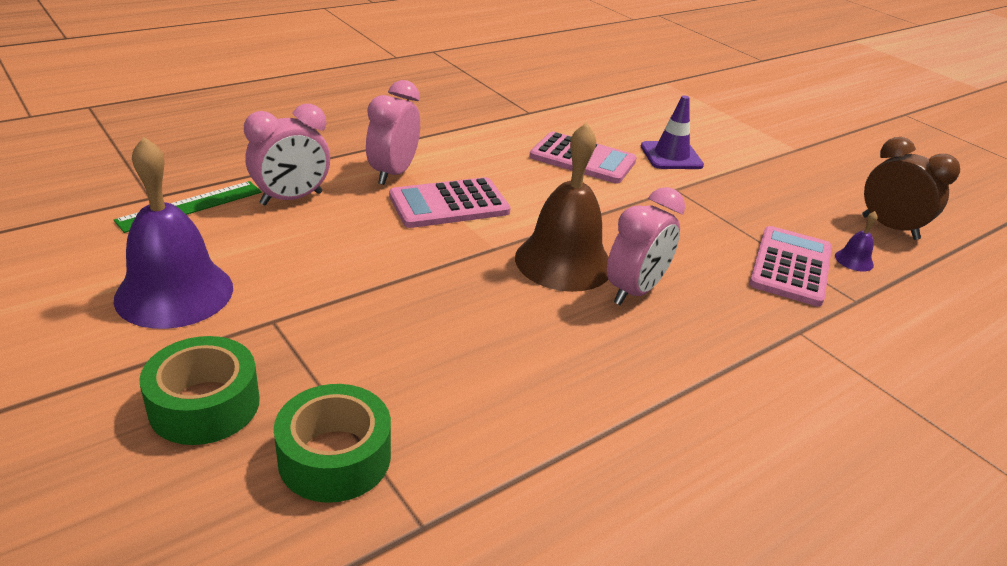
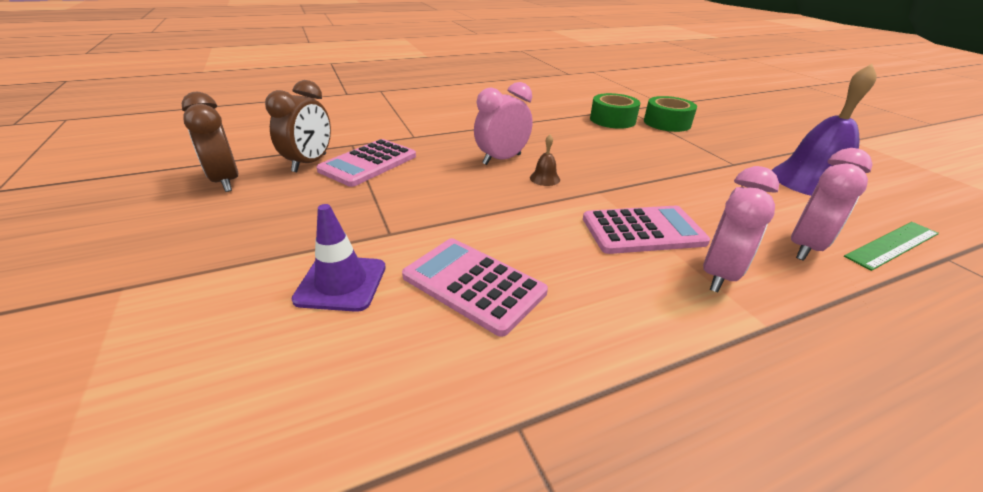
camera: 165 degrees left, 0 degrees up
(204, 405) = (736, 139): green tape -> green tape (612, 120)
(291, 199) = (805, 247): pink clock -> pink clock turned 150 degrees clockwise
(563, 262) = (544, 178): brown bell -> brown bell, size x0.41
(854, 260) = (310, 163): purple bell -> brown clock

